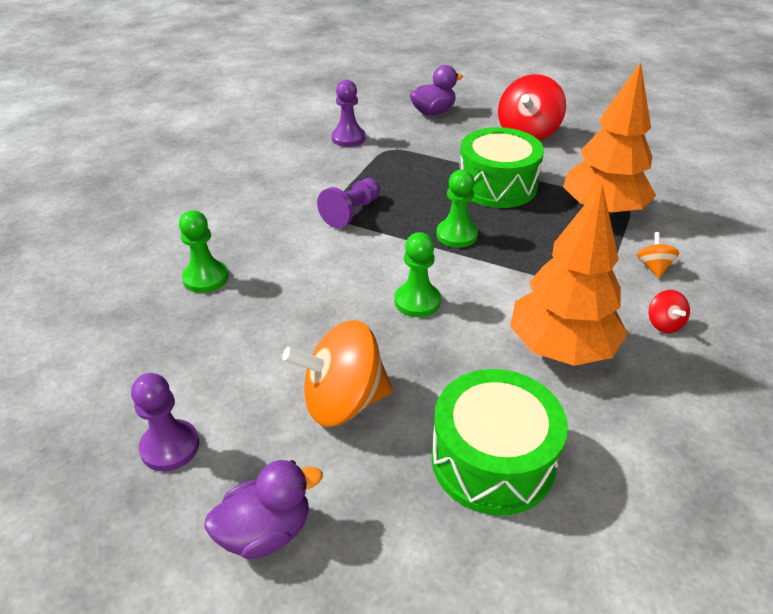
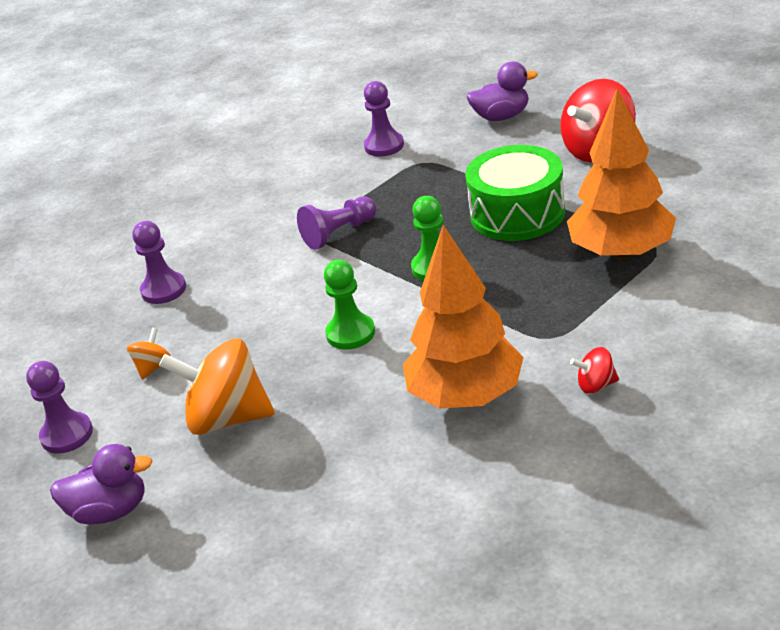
camera: 25 degrees right, 5 degrees down
(205, 278) = (163, 290): green pawn -> purple pawn
(493, 460) = (331, 486): green drum -> none
(653, 267) = (632, 323): orange spinning top -> orange spinning top (153, 367)
(664, 324) = (596, 385): red spinning top -> red spinning top turned 75 degrees clockwise

